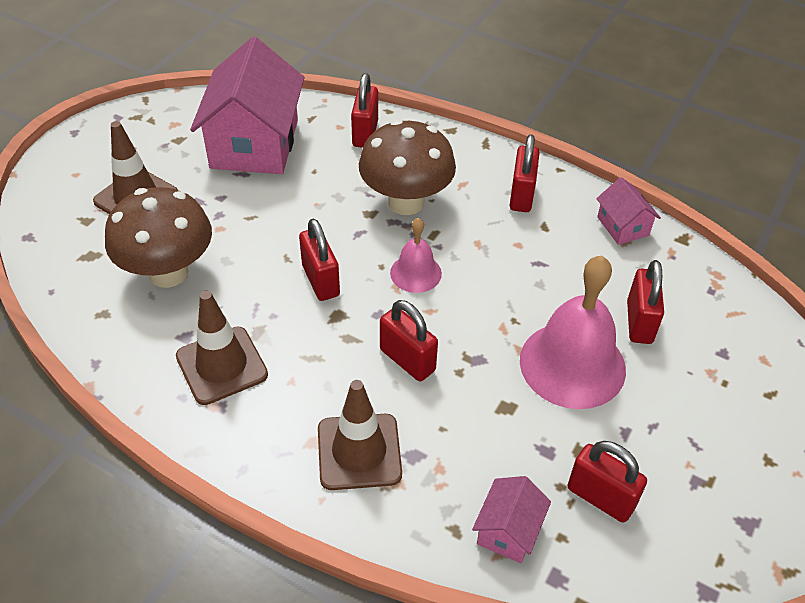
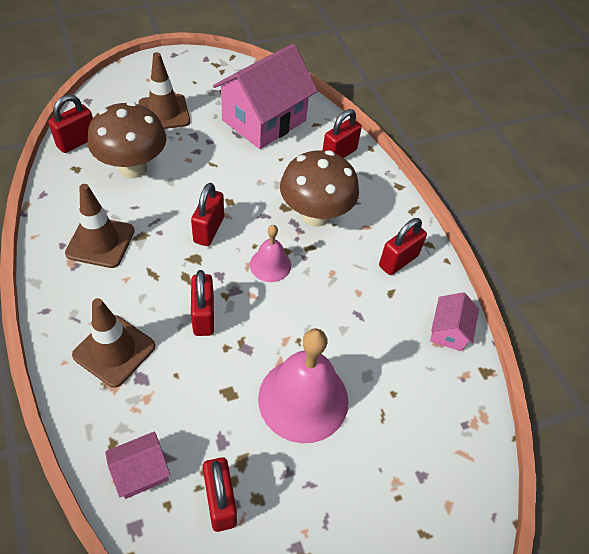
camera: 35 degrees right, 5 degrees up
(639, 322) = (383, 406): red padlock -> red padlock (77, 142)

